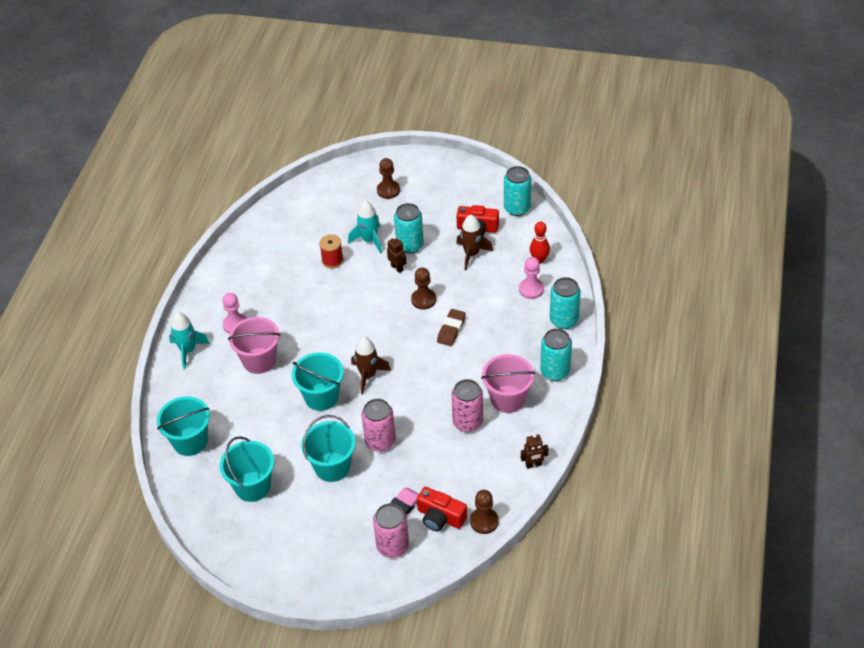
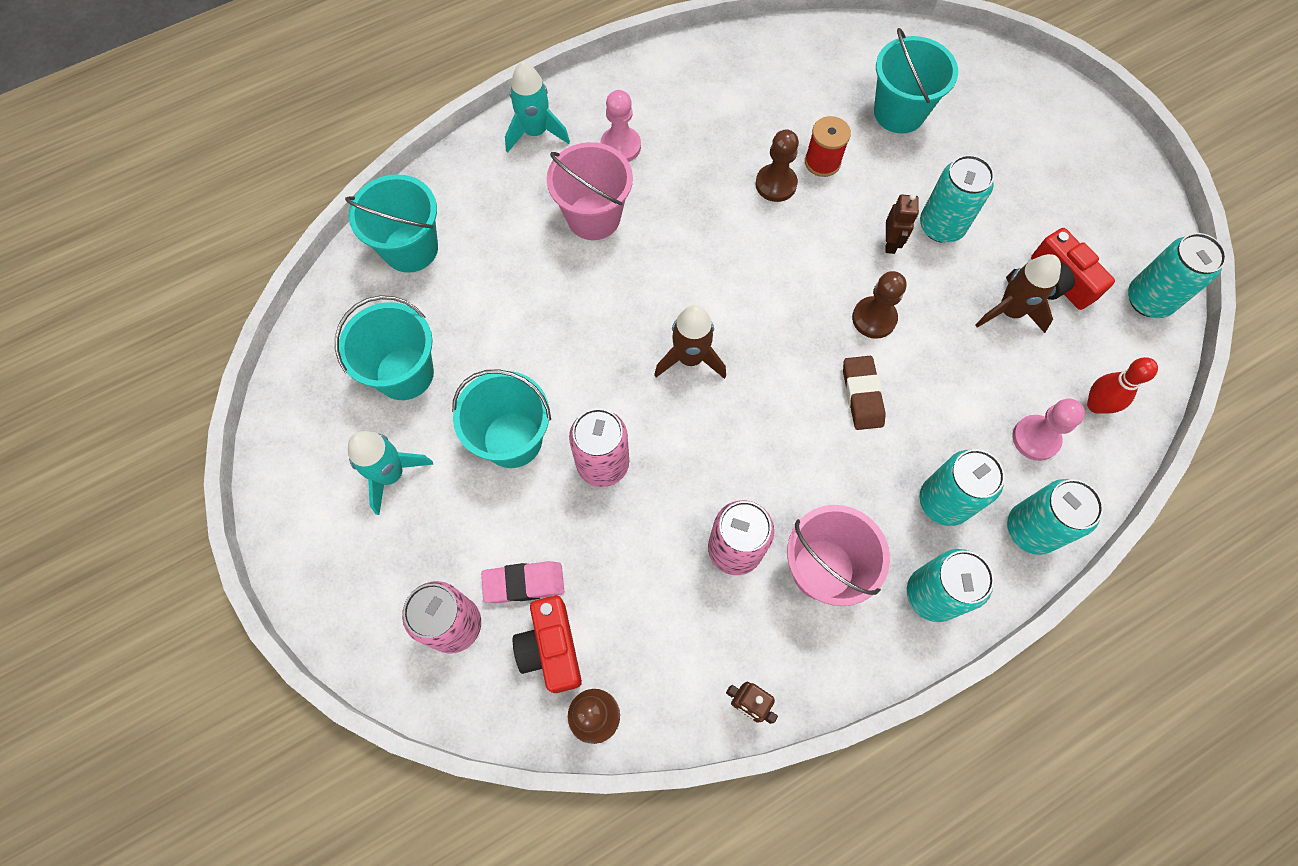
camera: 45 degrees right, 20 degrees up
(321, 397) = (606, 333): turquoise bucket -> turquoise bucket (899, 112)
(369, 240) = (897, 174): turquoise rocket -> turquoise rocket (391, 474)
(388, 190) = (998, 126): brown pawn -> brown pawn (776, 184)
(451, 330) = (862, 395): brown eraser -> brown eraser turned 75 degrees counterclockwise
(523, 338) = (943, 501): none -> turquoise can

